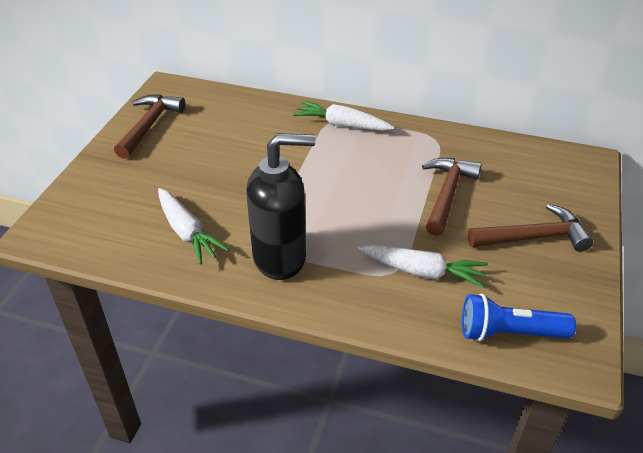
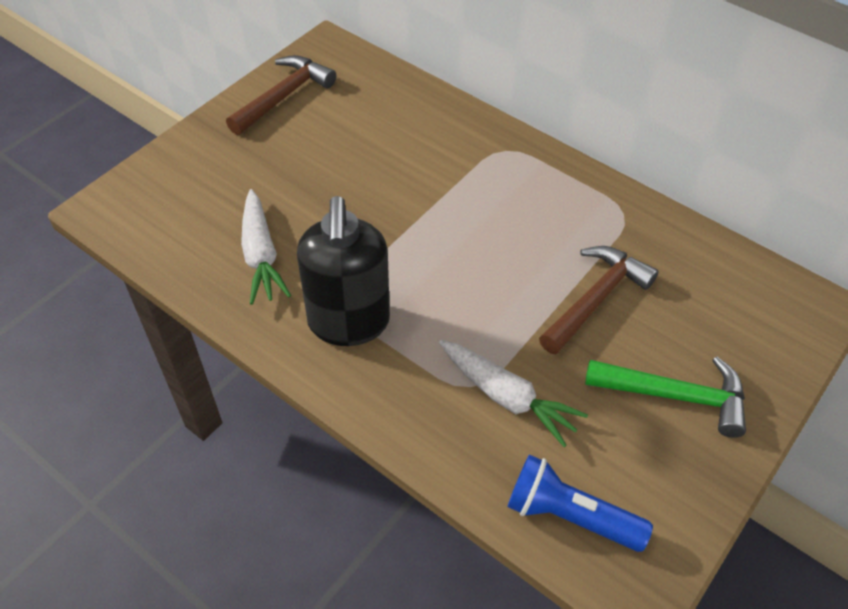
camera: 20 degrees right, 10 degrees up
(280, 258) = (348, 323): black soap dispenser -> black soap dispenser turned 75 degrees clockwise
(341, 125) = (513, 159): white carrot -> none
(533, 237) = (675, 396): brown hammer -> green hammer

